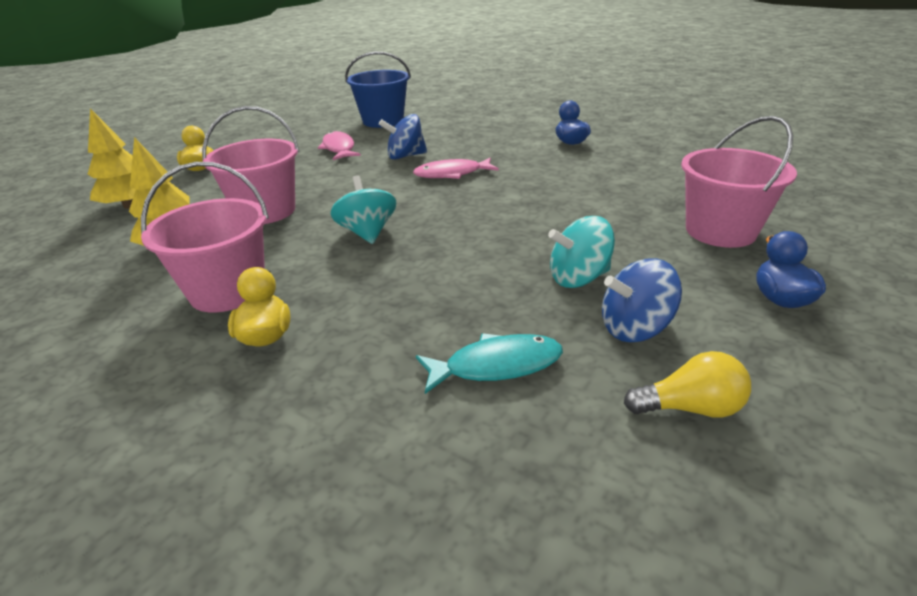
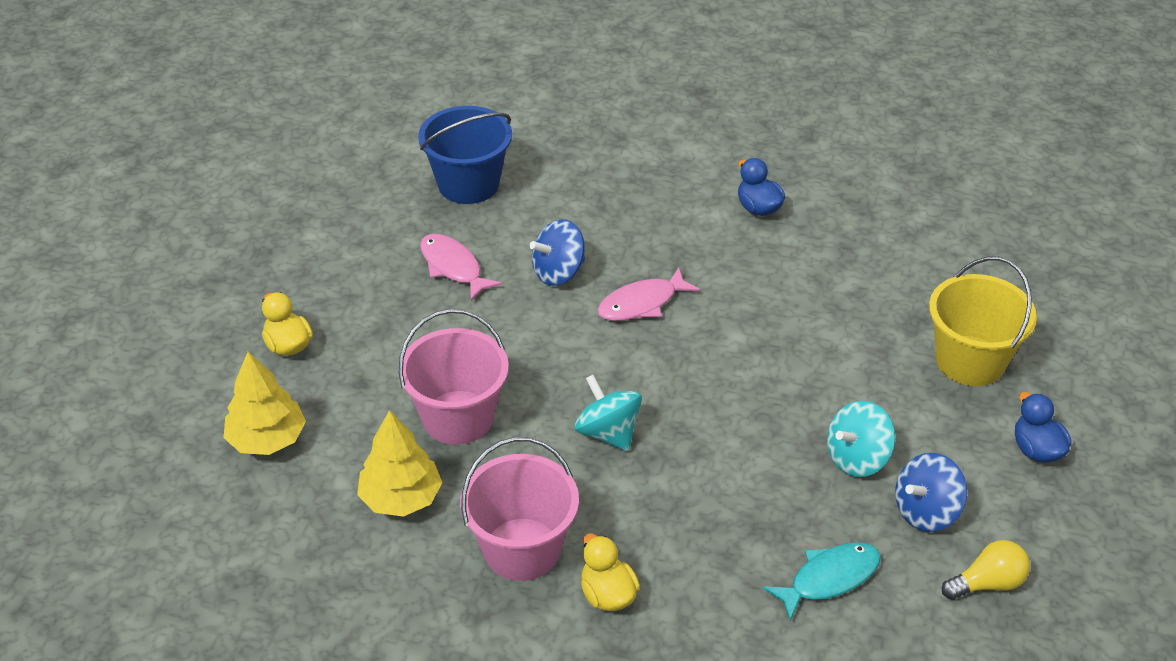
camera: 20 degrees left, 10 degrees up
(720, 231) = (970, 361): pink bucket -> yellow bucket

